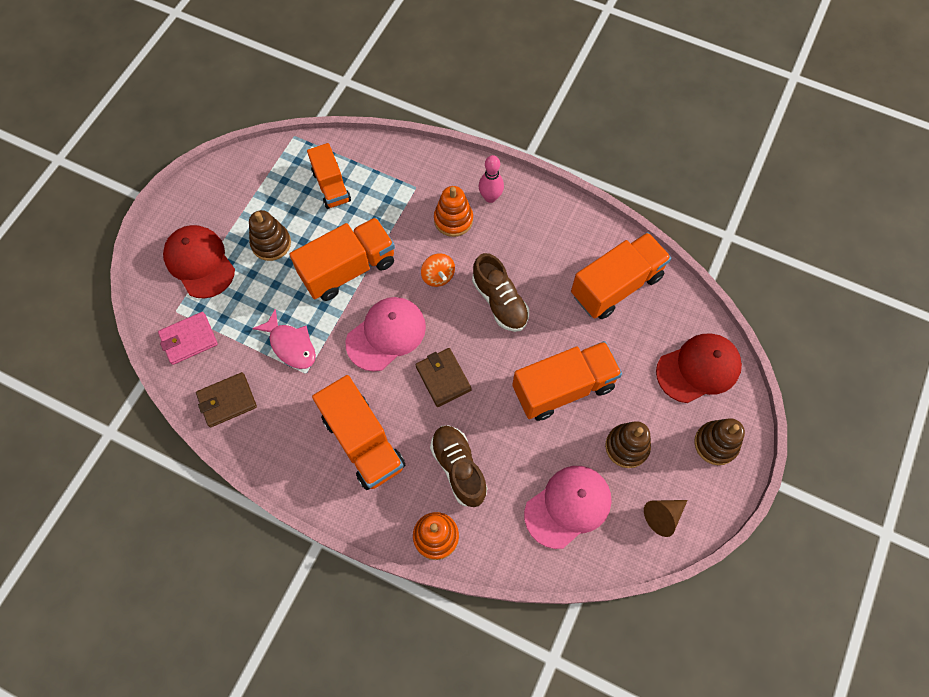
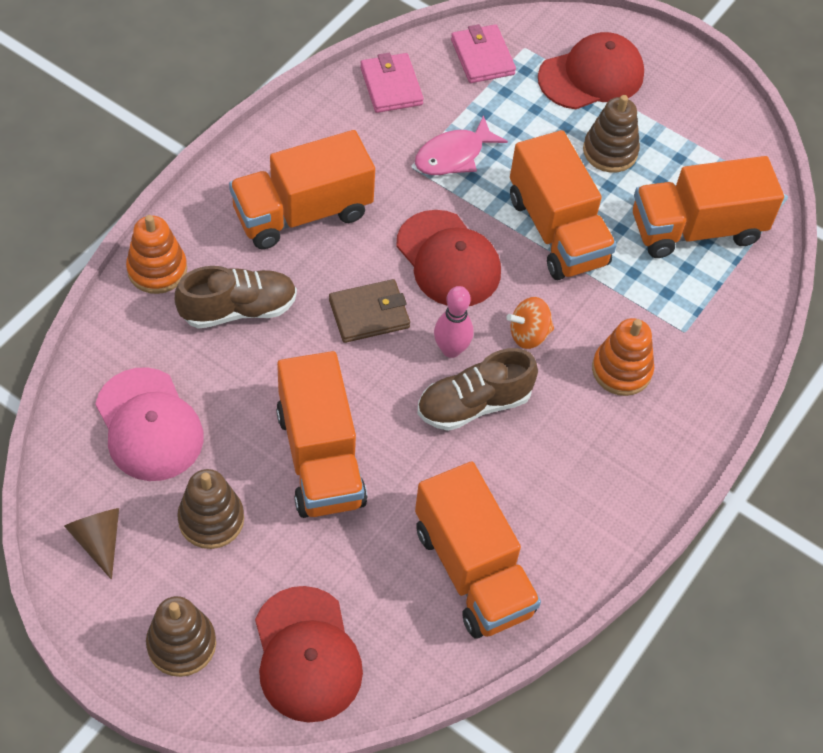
camera: 95 degrees right, 10 degrees down
(227, 401) = (391, 86): brown wallet -> pink wallet
(331, 186) = (696, 229): orange truck -> orange truck, size x1.57
(386, 334) = (448, 259): pink cap -> red cap
(490, 197) = (656, 426): pink bowling pin -> pink bowling pin (451, 349)

